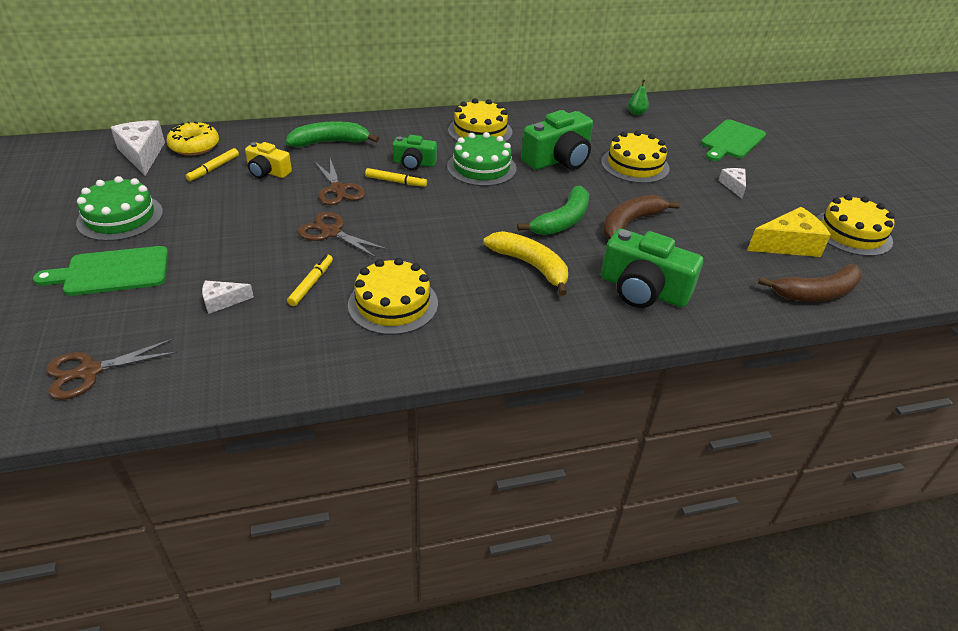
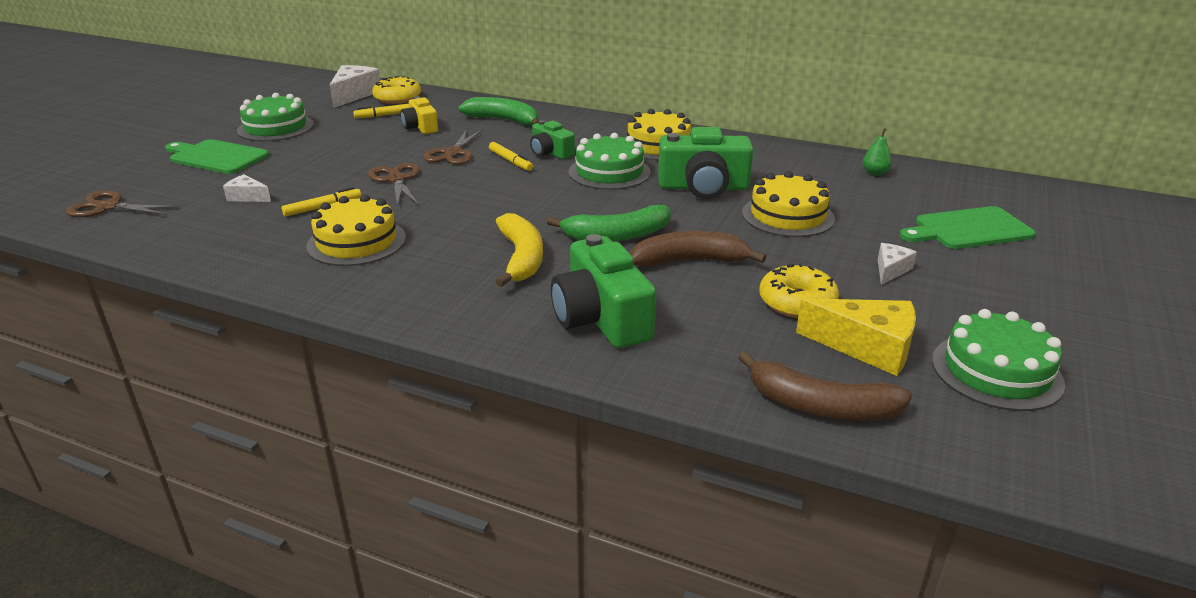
camera: 40 degrees right, 10 degrees down
(721, 229) = (797, 302): none -> yellow donut
(852, 233) = (996, 371): yellow cake -> green cake

